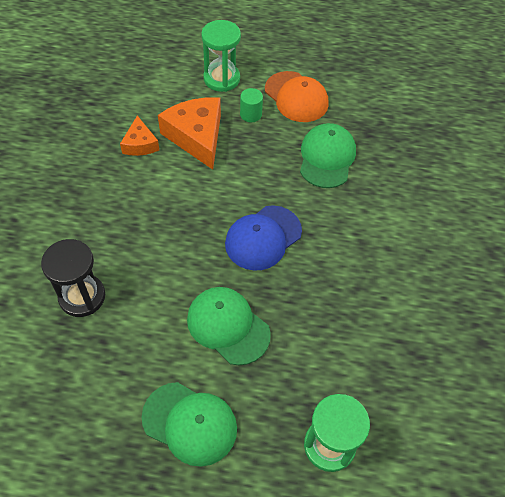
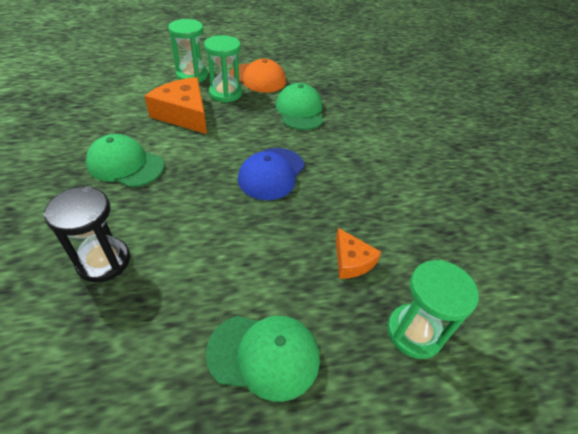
camera: 20 degrees left, 10 degrees down
(140, 144) = (132, 127): orange cheese -> orange cheese (351, 261)
(228, 326) = (268, 251): green cap -> green cap (125, 165)
(251, 114) = (225, 93): green cylinder -> green hourglass

